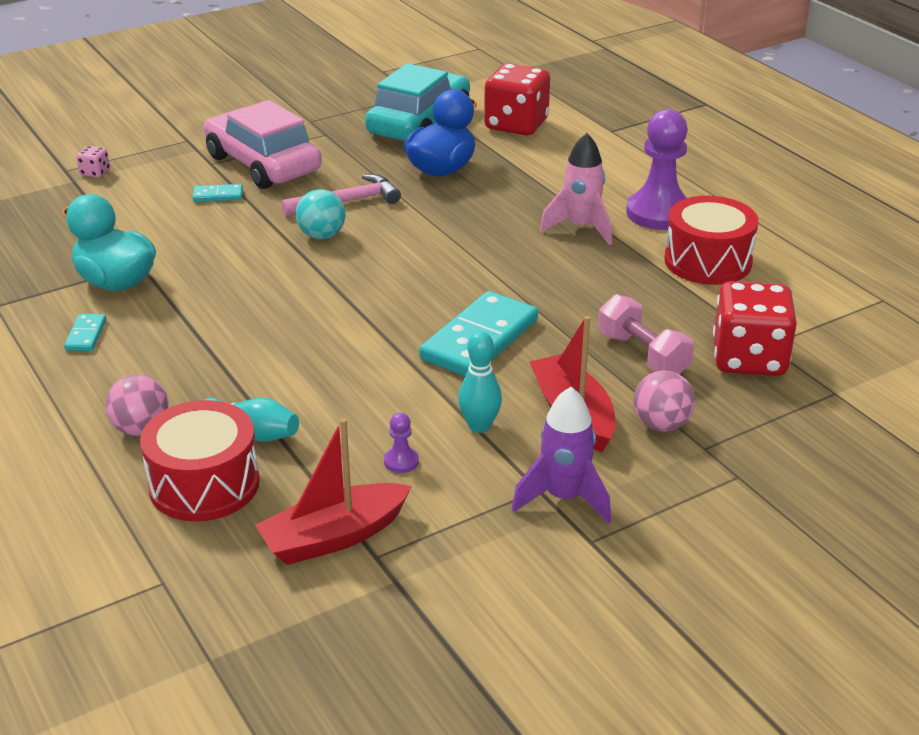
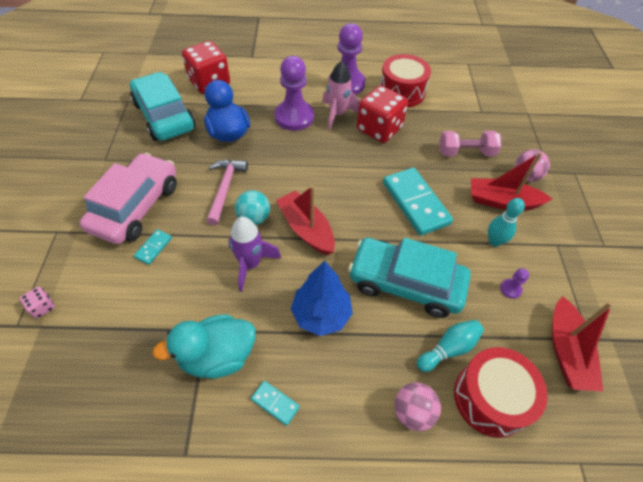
camera: 60 degrees left, 20 degrees up
(223, 326) = (321, 314): none -> blue tree
(263, 164) = (136, 207): pink car -> pink car turned 120 degrees clockwise
(326, 371) = (405, 283): none -> turquoise car
(342, 274) = (306, 229): none -> red boat
(531, 200) = (294, 117): none -> purple pawn
(564, 498) = (568, 239): purple rocket -> purple rocket (250, 264)
(749, 359) = (489, 123): red dice -> red dice (379, 129)

